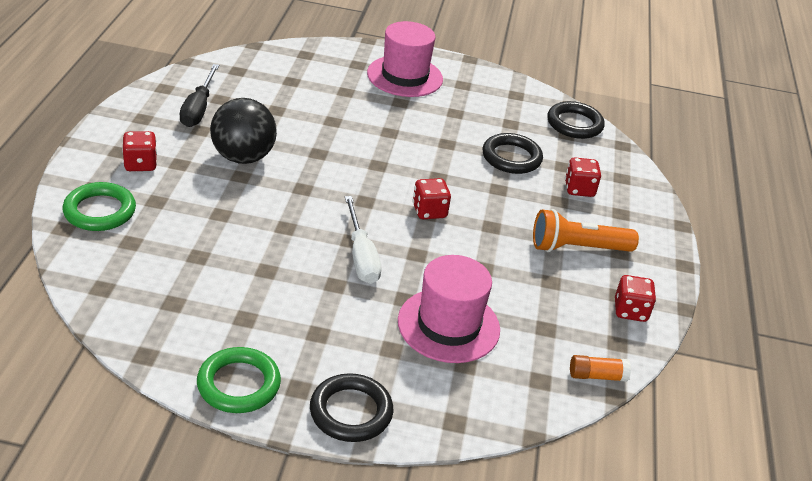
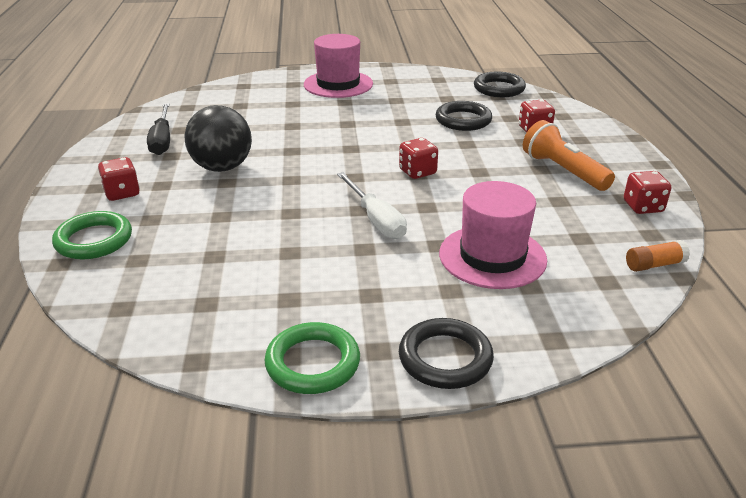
camera: 10 degrees left, 5 degrees down
(577, 248) = (563, 171): orange flashlight -> orange flashlight turned 75 degrees clockwise

